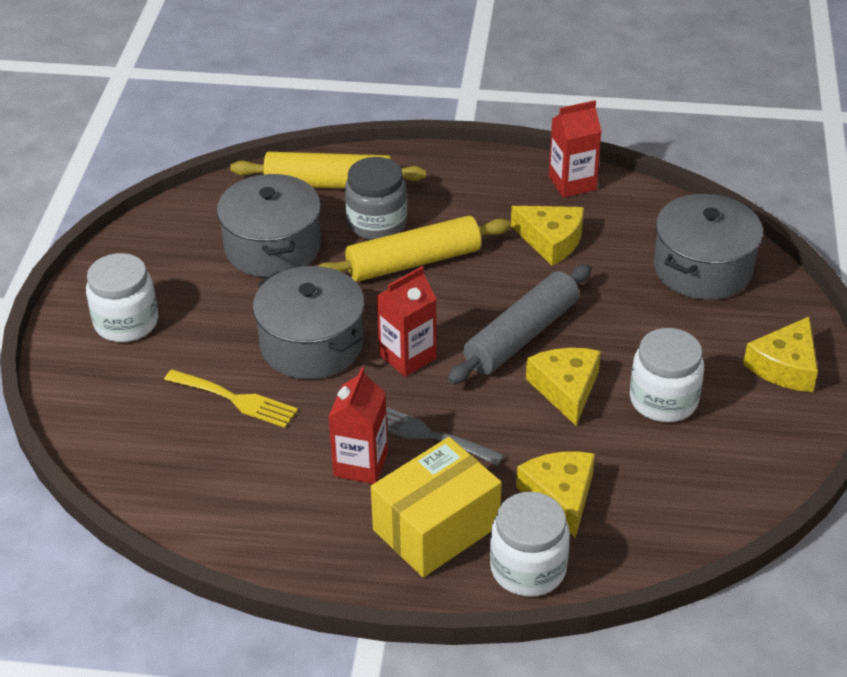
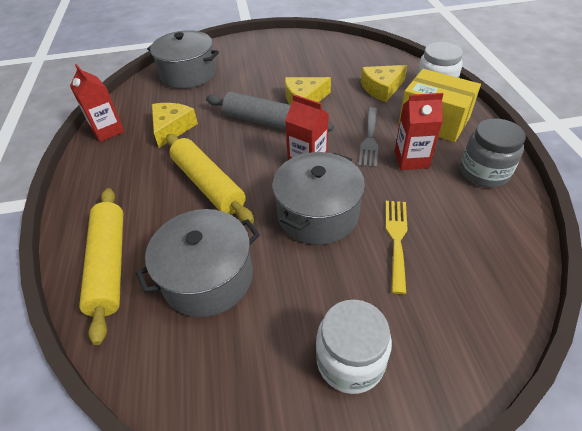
camera: 105 degrees left, 5 degrees up
(377, 223) = (163, 217): grey jar -> grey jar (484, 172)
(663, 400) = (297, 71): white jar -> none
(785, 366) = (256, 45): yellow cheese -> none

